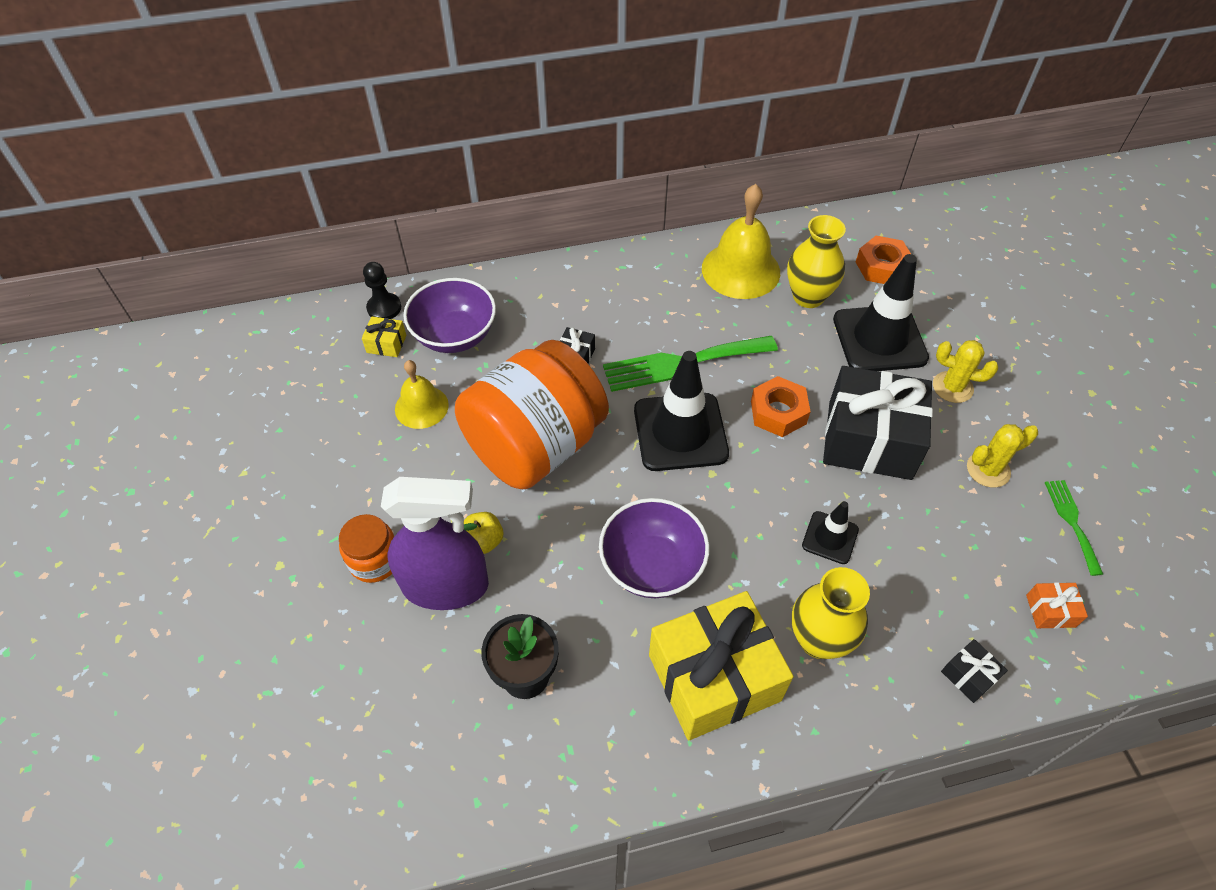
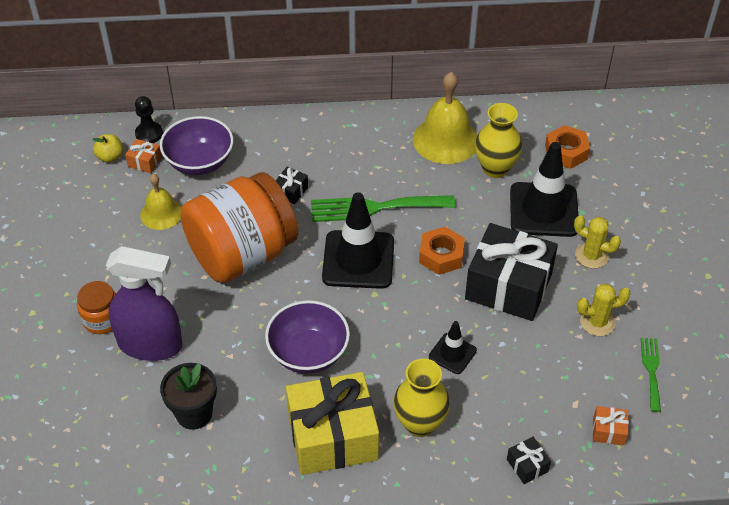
camera: 10 degrees right, 5 degrees down
(386, 344) = (144, 162): yellow gift -> orange gift
(483, 541) = (185, 317): yellow apple -> yellow apple (110, 157)

